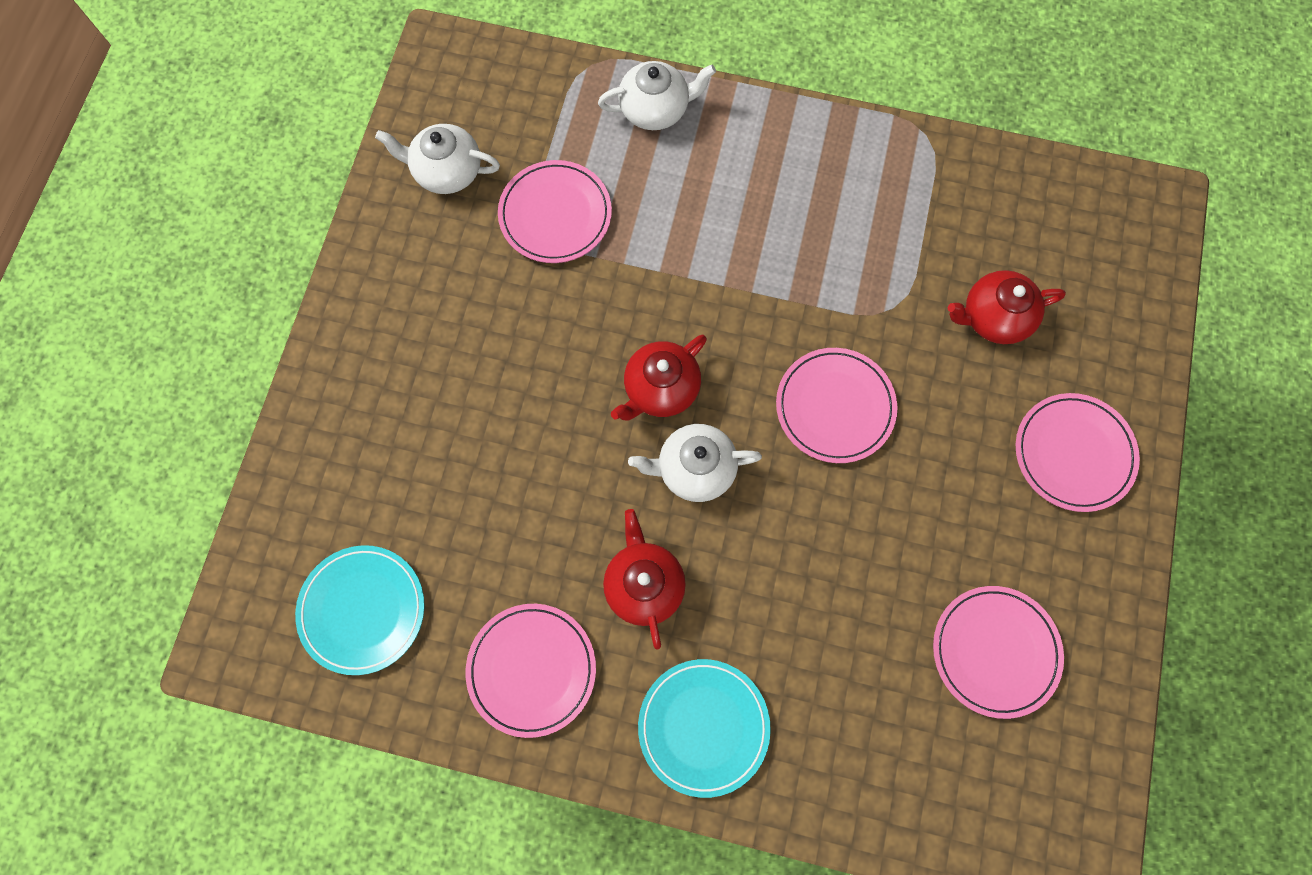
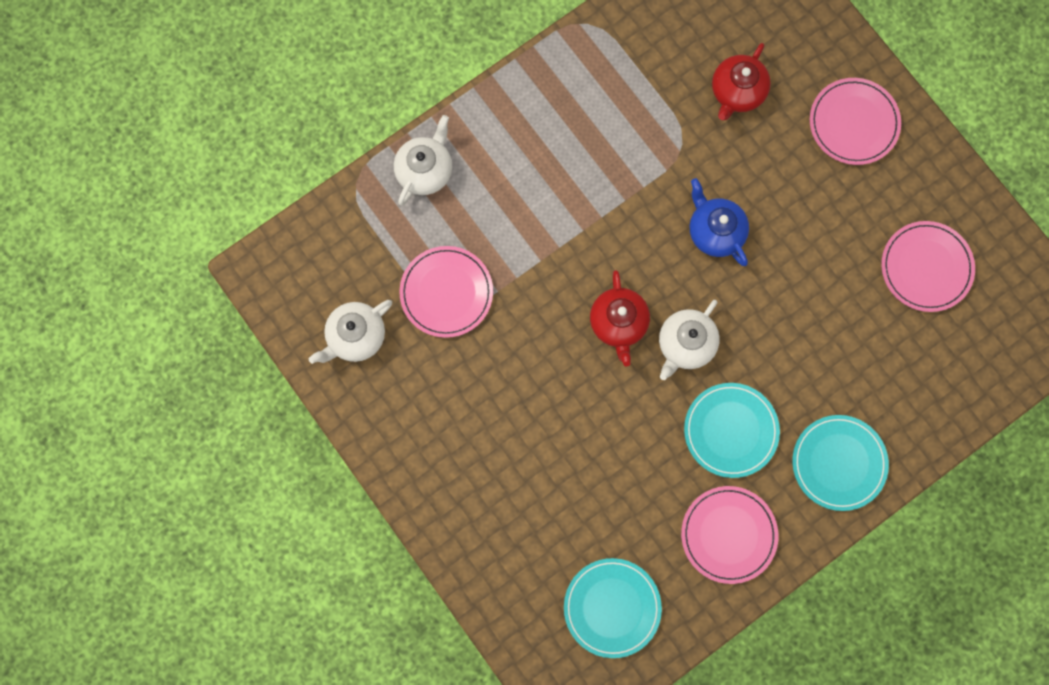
camera: 50 degrees left, 5 degrees up
(644, 584) = (730, 430): red teapot -> turquoise plate
(835, 407) = (715, 231): pink plate -> blue teapot

